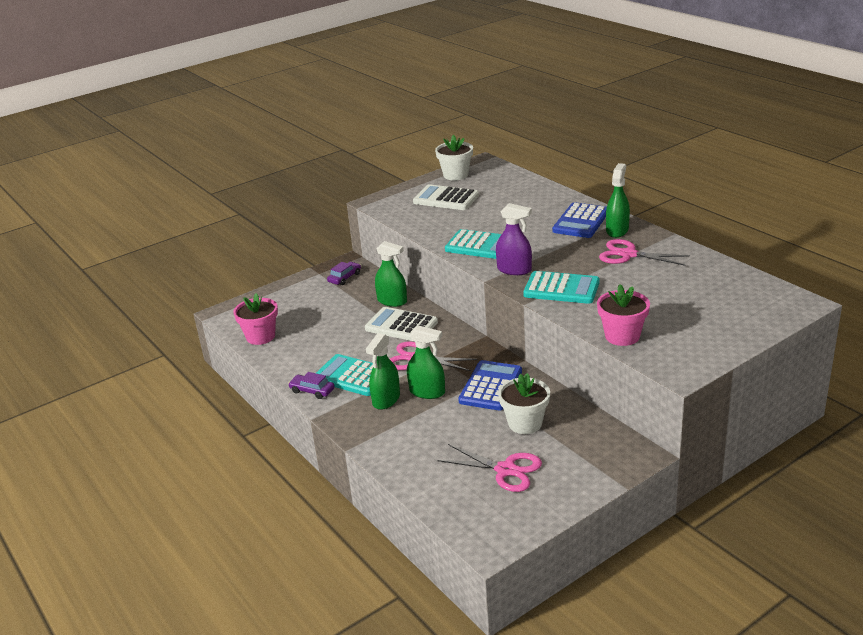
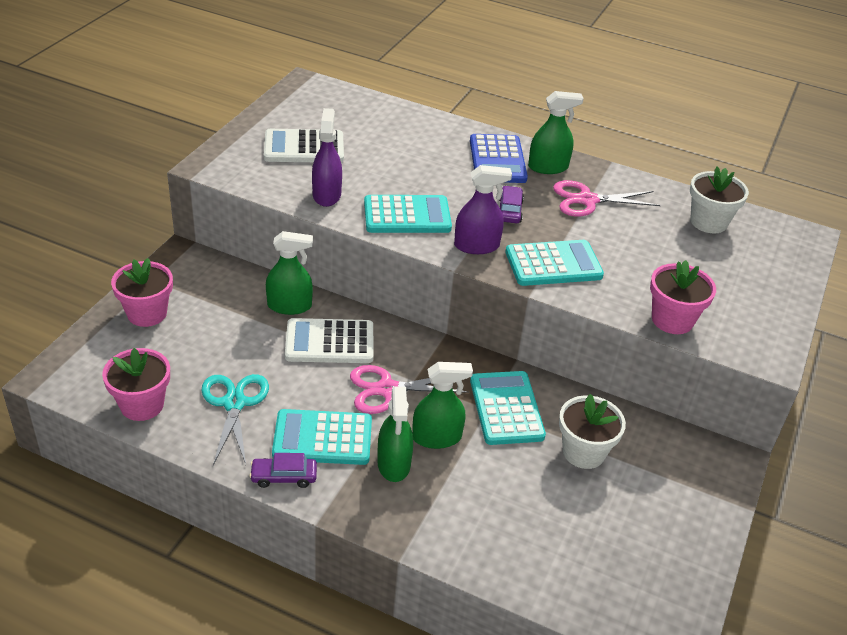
camera: 35 degrees left, 10 degrees up
(301, 290) = (147, 313): none -> pink flower pot
(314, 346) = (234, 403): none -> turquoise scissors
(344, 277) = (196, 281): purple car -> purple car (509, 210)
(436, 227) = (326, 195): none -> purple spray bottle
(456, 175) = (287, 108): white flower pot -> white flower pot (708, 222)
(490, 386) = (506, 408): blue calculator -> turquoise calculator
(505, 470) = (612, 527): pink scissors -> none
(617, 230) = (548, 167): green spray bottle -> green spray bottle turned 90 degrees clockwise

